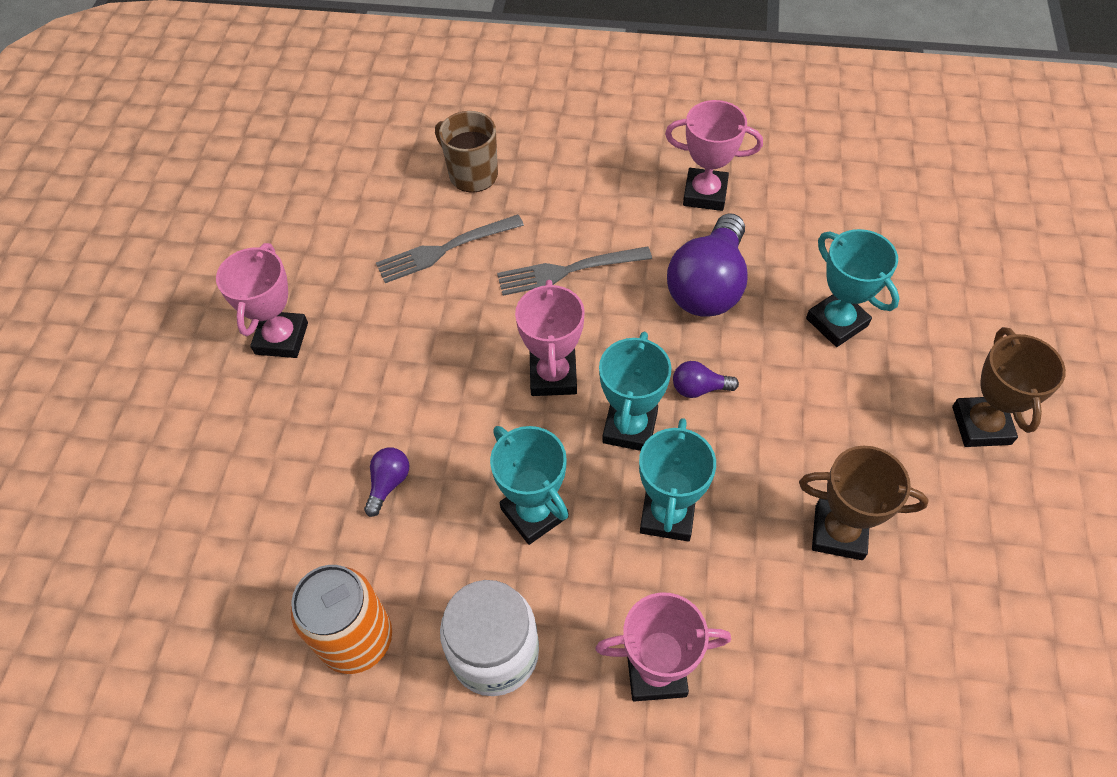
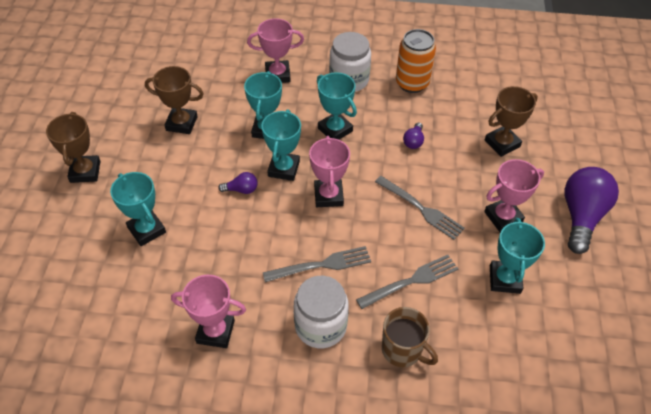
camera: 175 degrees right, 5 degrees down
(226, 477) = (502, 143): none -> brown trophy
(281, 338) = (503, 217): pink trophy -> pink trophy turned 60 degrees clockwise
(315, 251) = (504, 279): none -> turquoise trophy
(406, 353) = (421, 208): none -> grey fork
(571, 199) = (320, 326): none -> white jar
(708, 286) = (225, 254): purple light bulb -> purple light bulb (581, 216)

